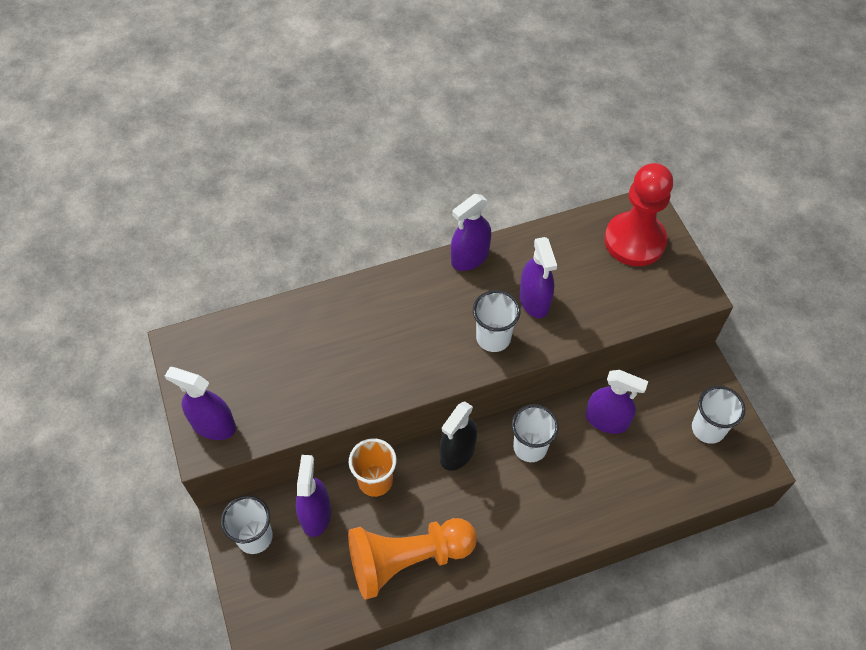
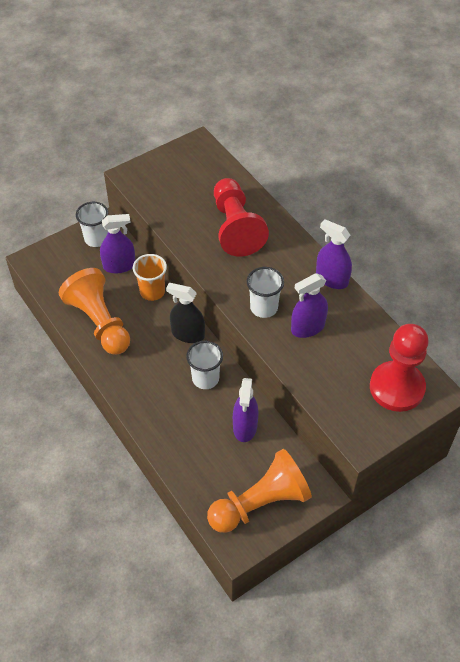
camera: 75 degrees right, 5 degrees down
(213, 425) = (145, 175): purple spray bottle -> none
(354, 337) = (235, 228): none -> red pawn
(708, 429) = (260, 503): white cup -> orange pawn

